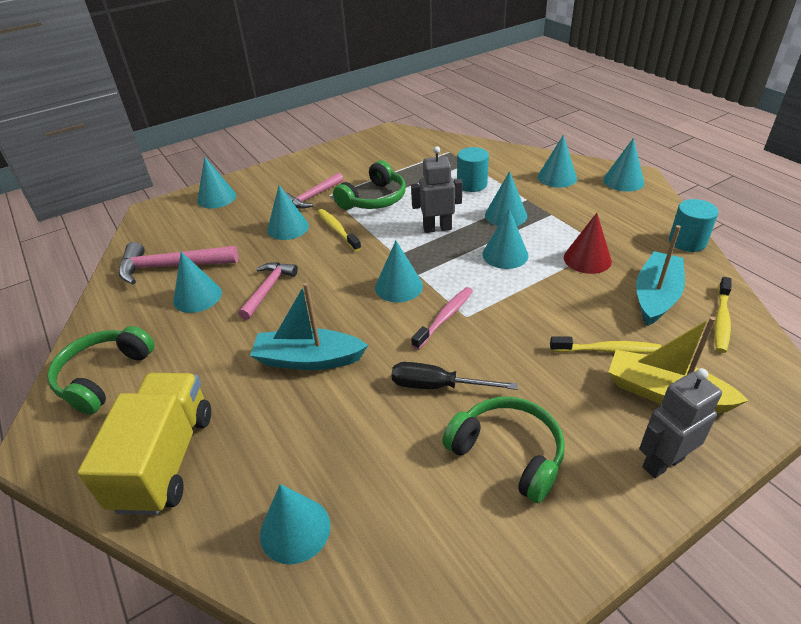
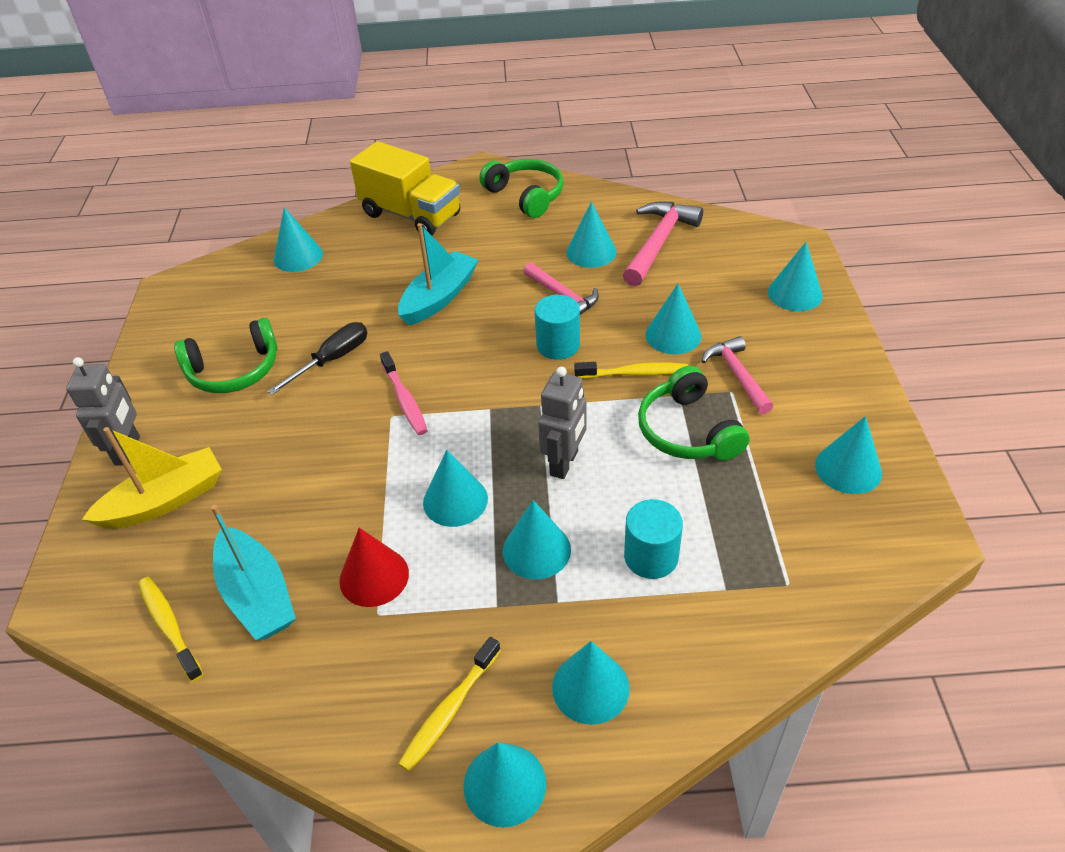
camera: 120 degrees right, 5 degrees up
(398, 286) = (482, 385): turquoise cone -> turquoise cone (848, 468)
(608, 350) = (244, 495): yellow toothbrush -> yellow toothbrush (449, 710)
(687, 242) = (297, 725): turquoise cylinder -> turquoise cylinder (558, 345)

